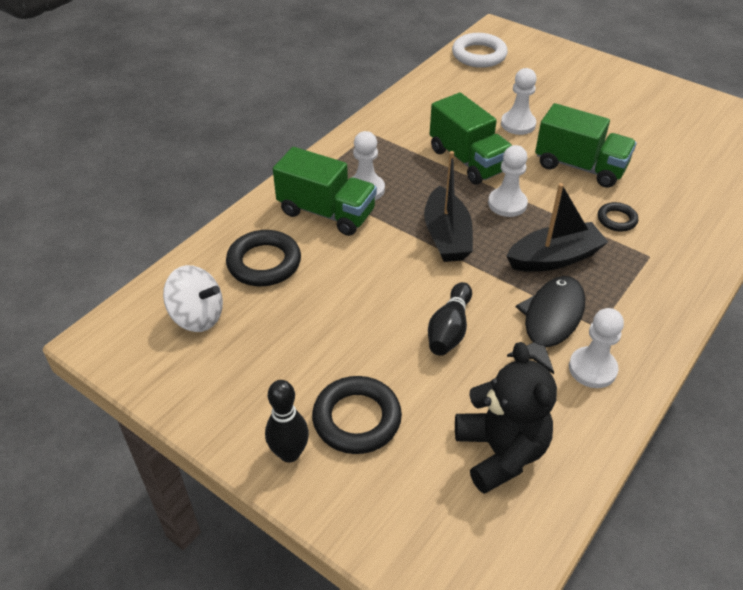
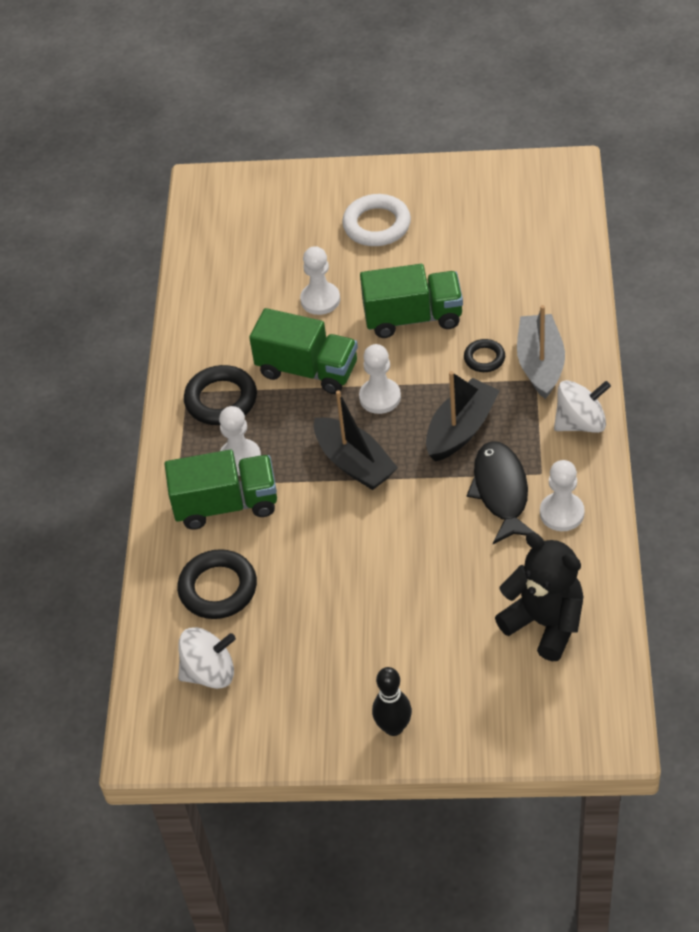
camera: 30 degrees left, 5 degrees up
(357, 419) = (420, 668): black ring -> black ring (221, 400)
(449, 329) = (428, 549): black bowling pin -> none
(479, 55) = (212, 230): white ring -> white ring (377, 225)
(663, 247) = (540, 364): none -> grey boat
(667, 308) = (580, 423): none -> white spinning top

